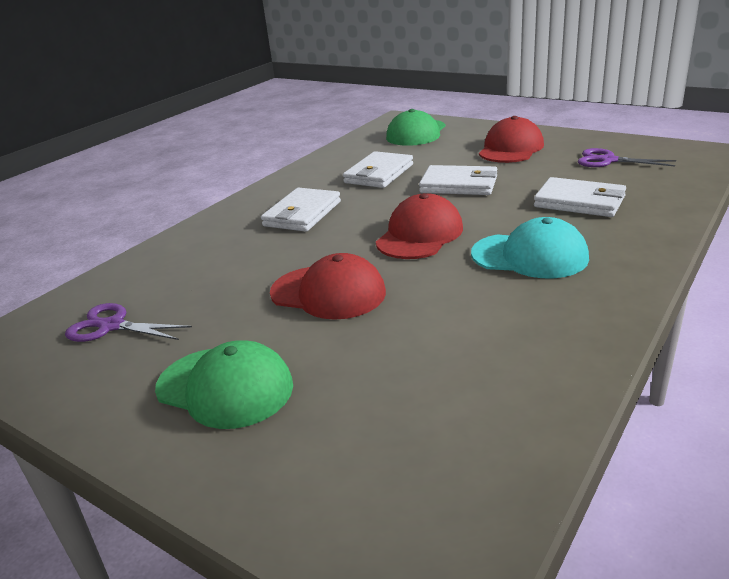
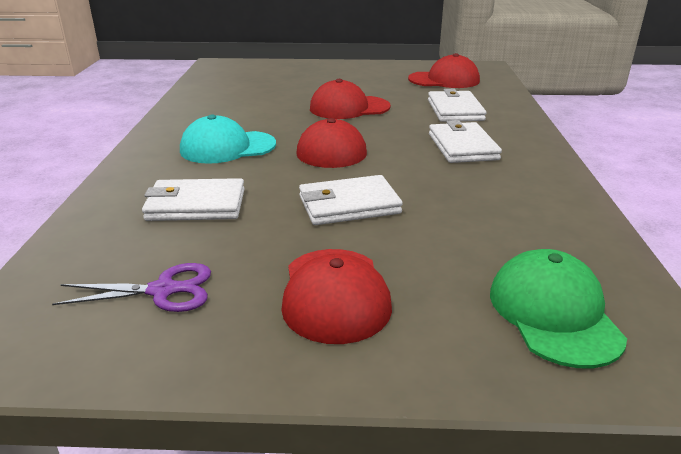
camera: 145 degrees right, 0 degrees up
(112, 326) = (444, 80): purple scissors -> red cap
(225, 387) = (344, 76): green cap -> none
(379, 174) = (467, 204): white wallet -> white wallet (455, 110)

